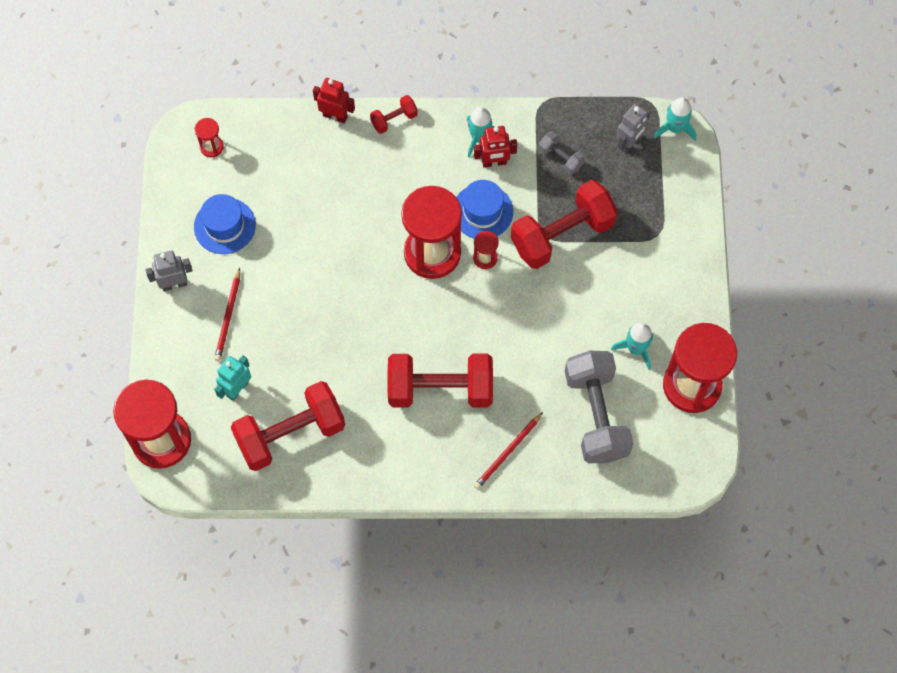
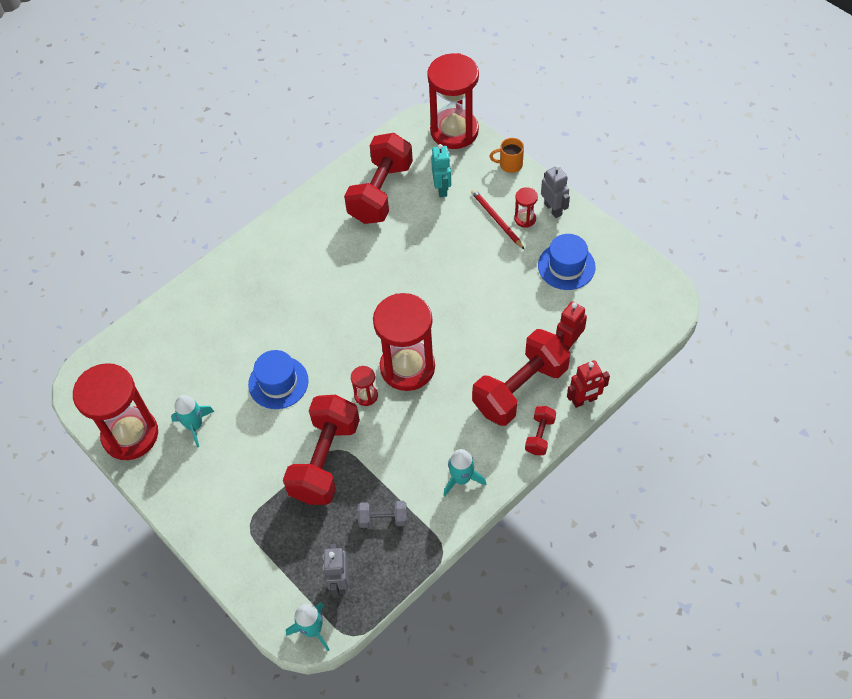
camera: 140 degrees right, 10 degrees down
(157, 359) = (510, 164): none -> orange mug
(174, 284) = (553, 209): grey robot -> grey robot turned 60 degrees counterclockwise
(211, 147) = (639, 305): red hourglass -> red hourglass (525, 219)
(440, 389) = (311, 290): red dumbbell -> red dumbbell (520, 389)
(482, 211) = (402, 426): blue hat -> blue hat (278, 382)
(494, 162) = (431, 470): red robot -> red robot (568, 343)
(507, 452) = (228, 290): red pencil -> none
(596, 415) = (186, 360): grey dumbbell -> none

